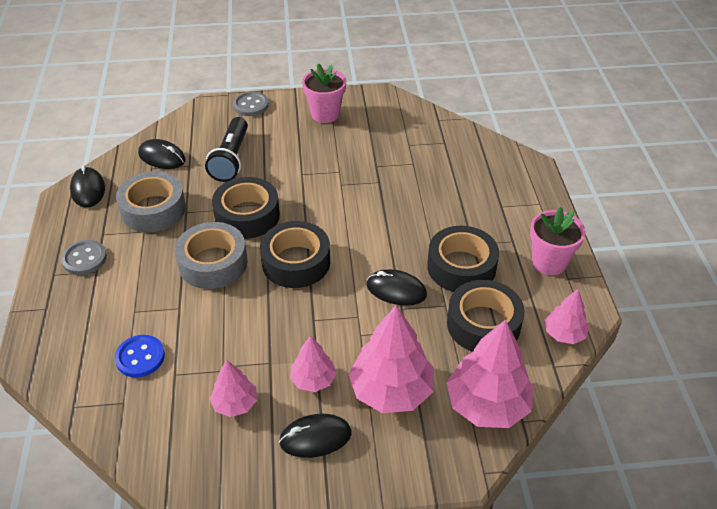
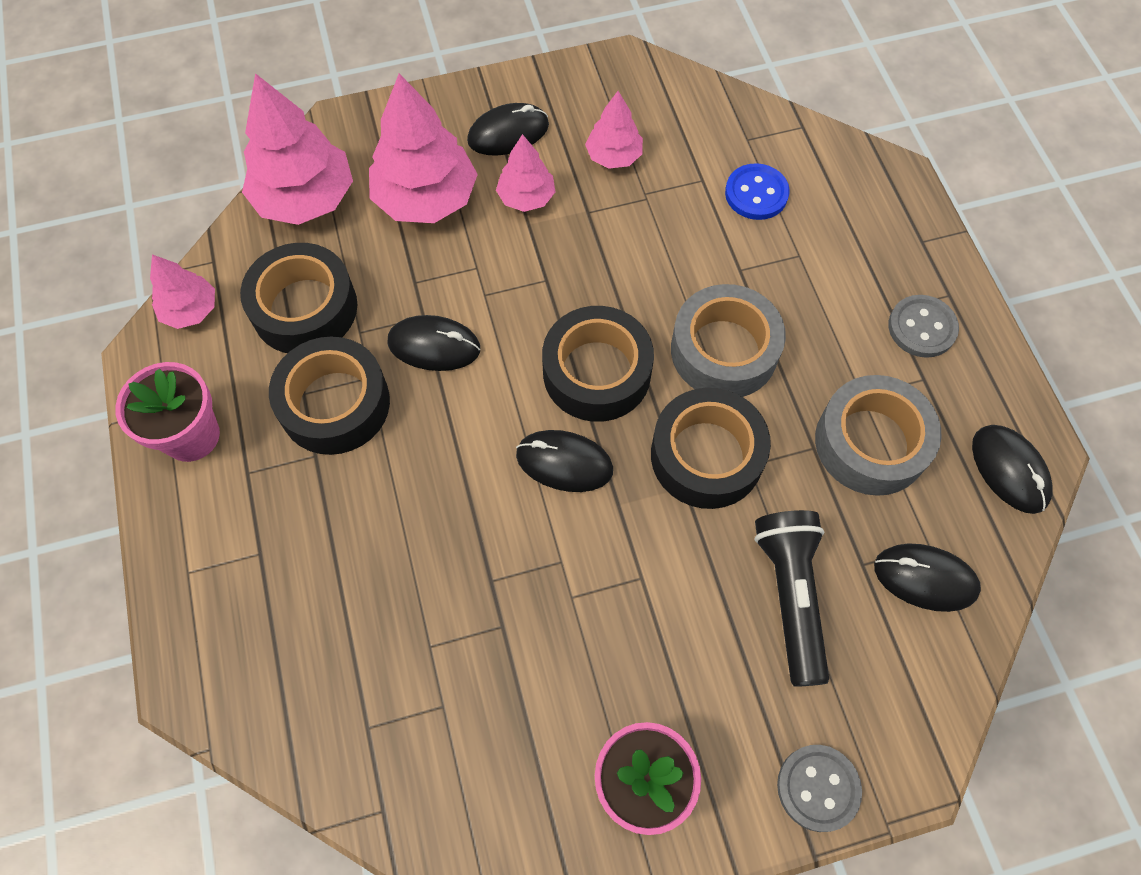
camera: 170 degrees right, 20 degrees up
(328, 222) = (564, 462): none -> black mouse

